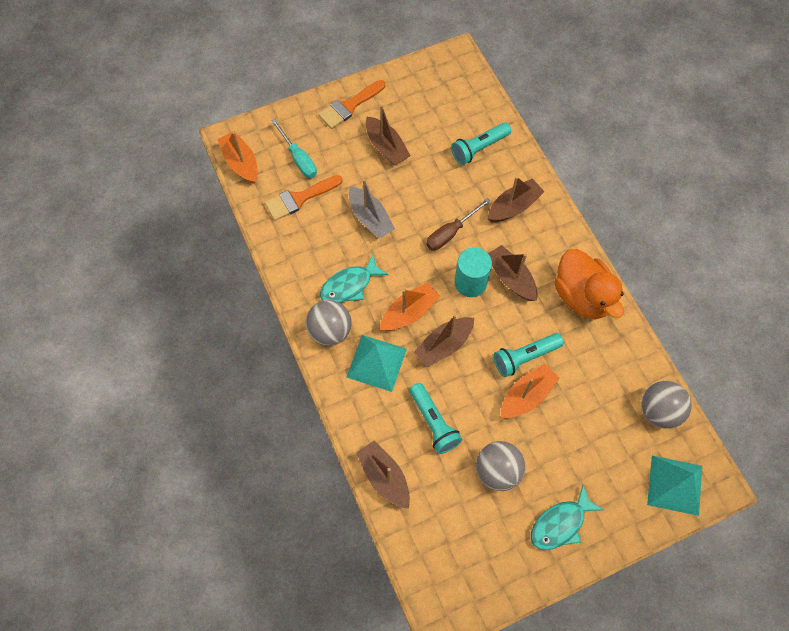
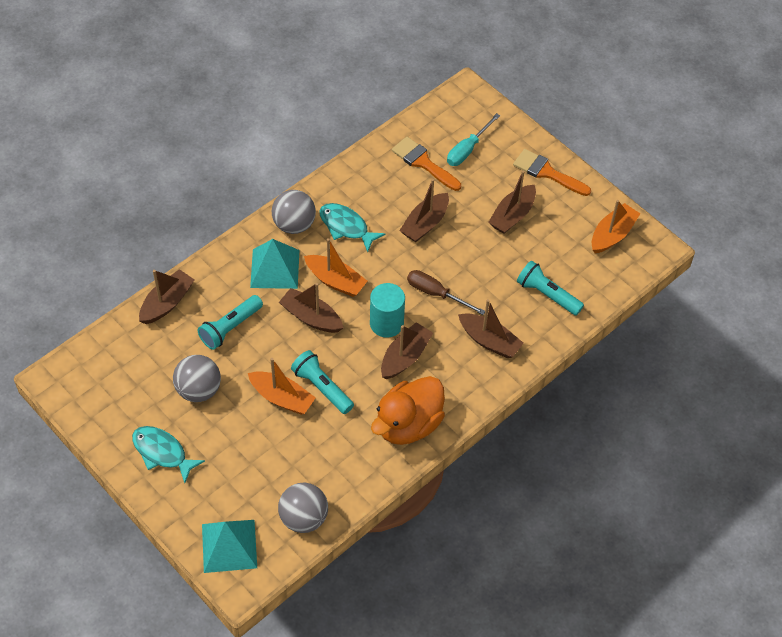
camera: 70 degrees right, 10 degrees down
(241, 163) = (443, 107): orange boat -> orange boat (612, 234)
(370, 218) = (425, 224): grey boat -> brown boat

